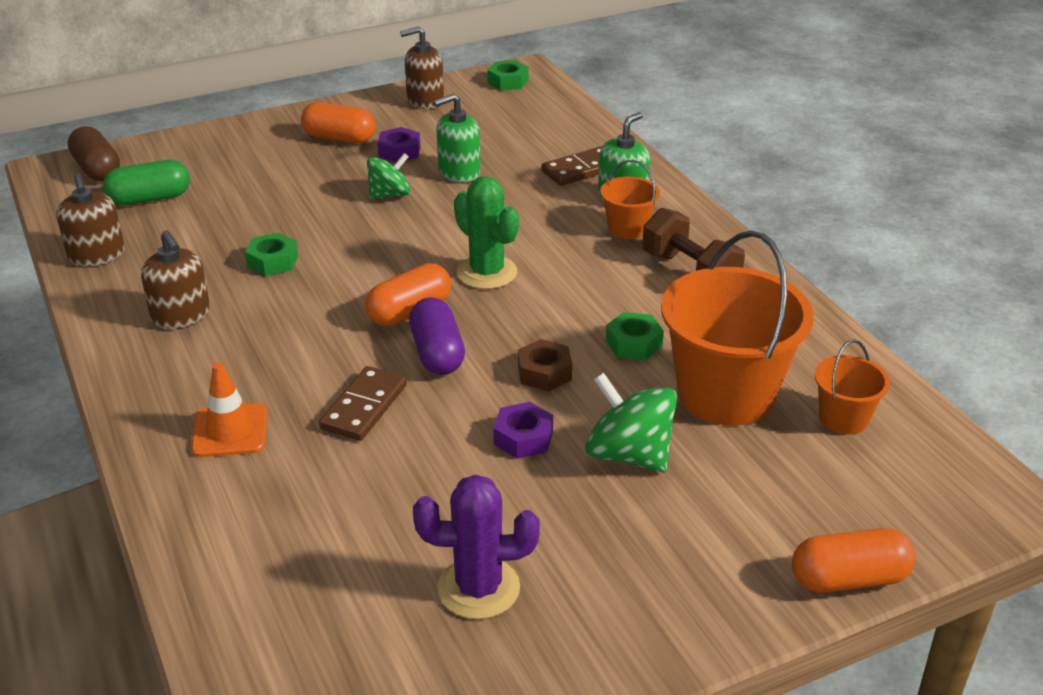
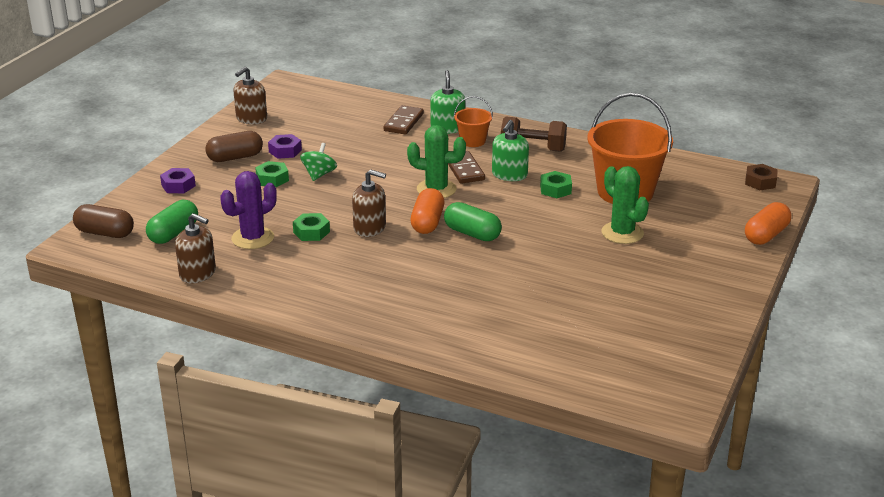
camera: 40 degrees left, 5 degrees down
(181, 315) = (307, 277): brown soap dispenser -> brown soap dispenser (370, 228)
(230, 431) = (429, 311): orange traffic cone -> none
(339, 138) = (235, 157): orange capsule -> brown capsule
(364, 407) = (476, 270): brown domino -> brown domino (464, 170)
(437, 353) = (472, 233): purple capsule -> green capsule
(459, 172) = (338, 148): green soap dispenser -> green soap dispenser (509, 175)
(478, 588) = (640, 309): purple cactus -> purple cactus (253, 238)
(508, 81) = (284, 91): green nut -> green nut (272, 179)
(523, 438) = (568, 248): purple nut -> purple nut (178, 185)
(544, 372) = (535, 219): brown nut -> brown nut (760, 182)
(629, 454) = (622, 233): green spinning top -> green cactus
(843, 418) = (684, 180): orange bucket -> none

